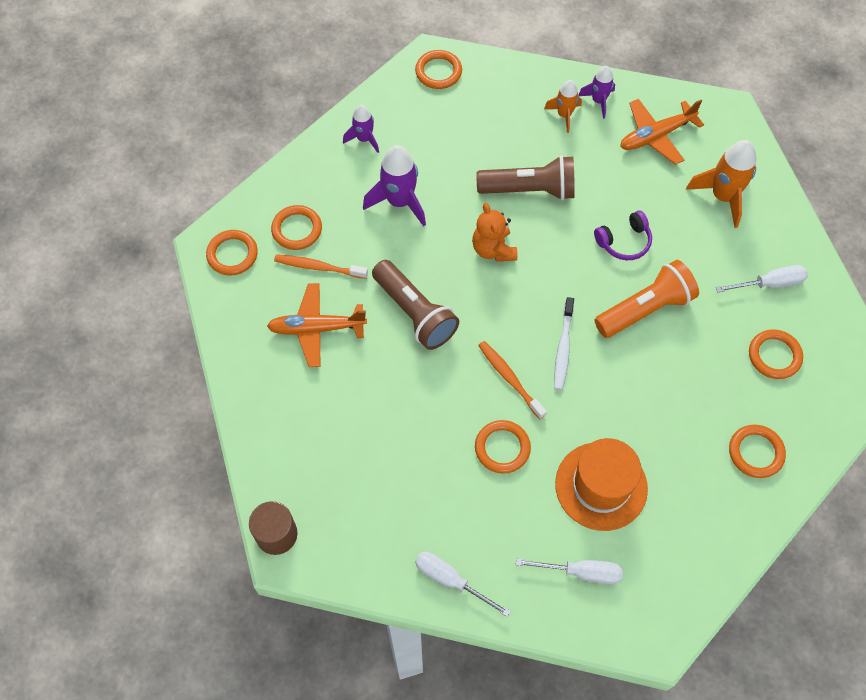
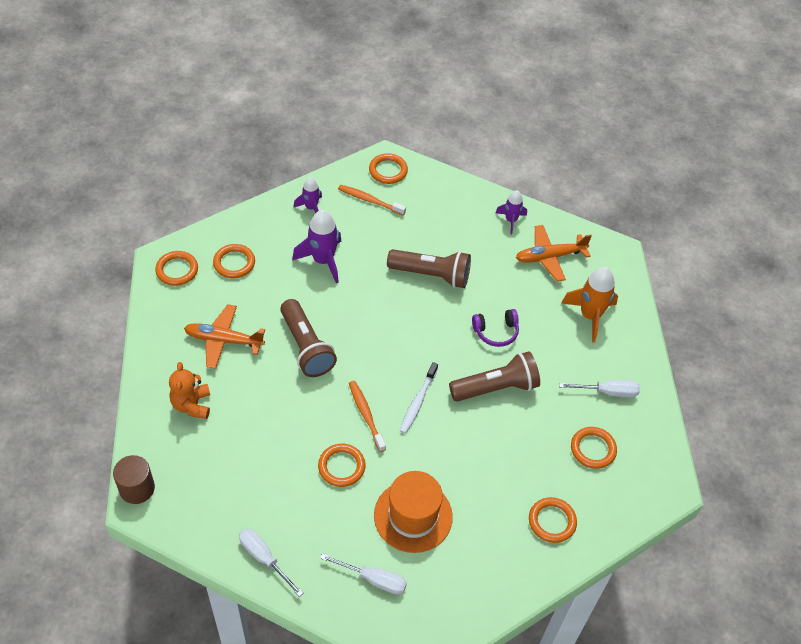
camera: 10 degrees right, 10 degrees down
(318, 267) = (241, 295): orange toothbrush -> orange toothbrush (369, 200)
(493, 249) = (386, 313): orange teddy bear -> orange teddy bear (192, 405)
(564, 115) = (479, 225): orange rocket -> none
(645, 309) = (496, 387): orange flashlight -> brown flashlight

